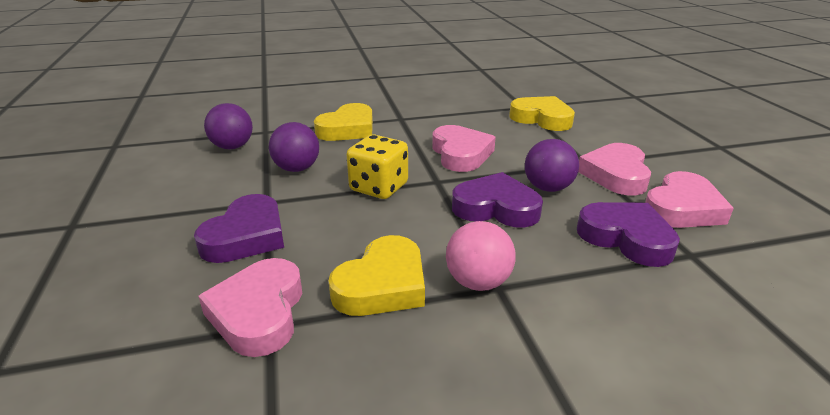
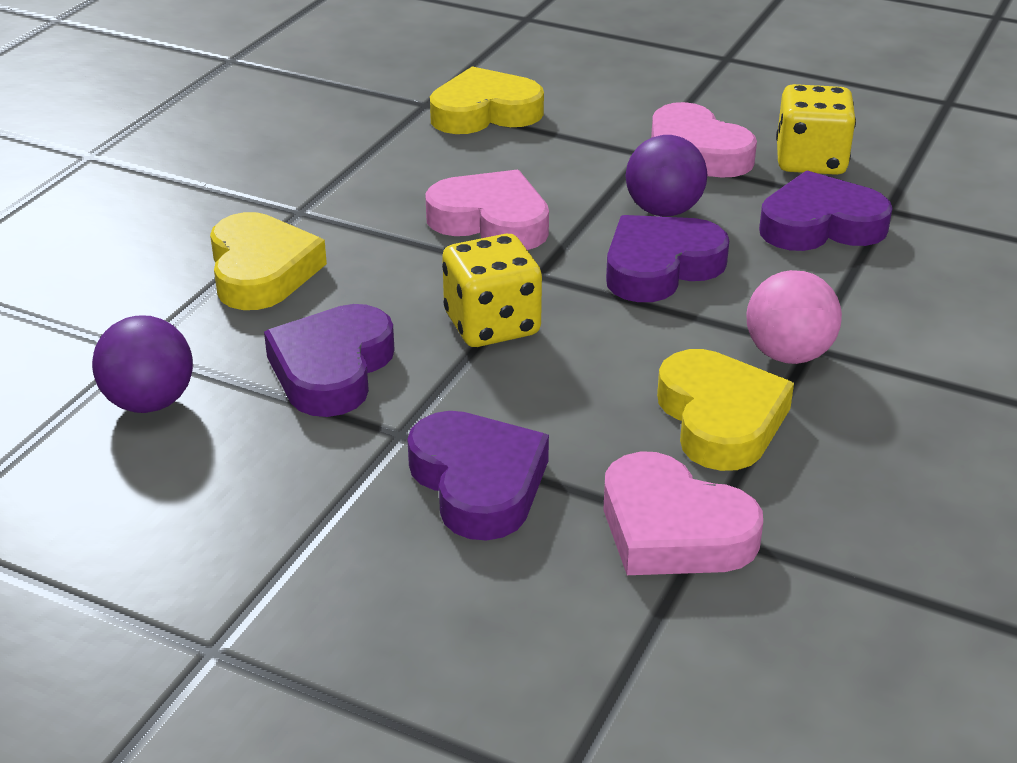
camera: 50 degrees left, 5 degrees up
(297, 169) = (332, 369): purple ball -> purple heart
(682, 208) = (810, 161): pink heart -> yellow dice

